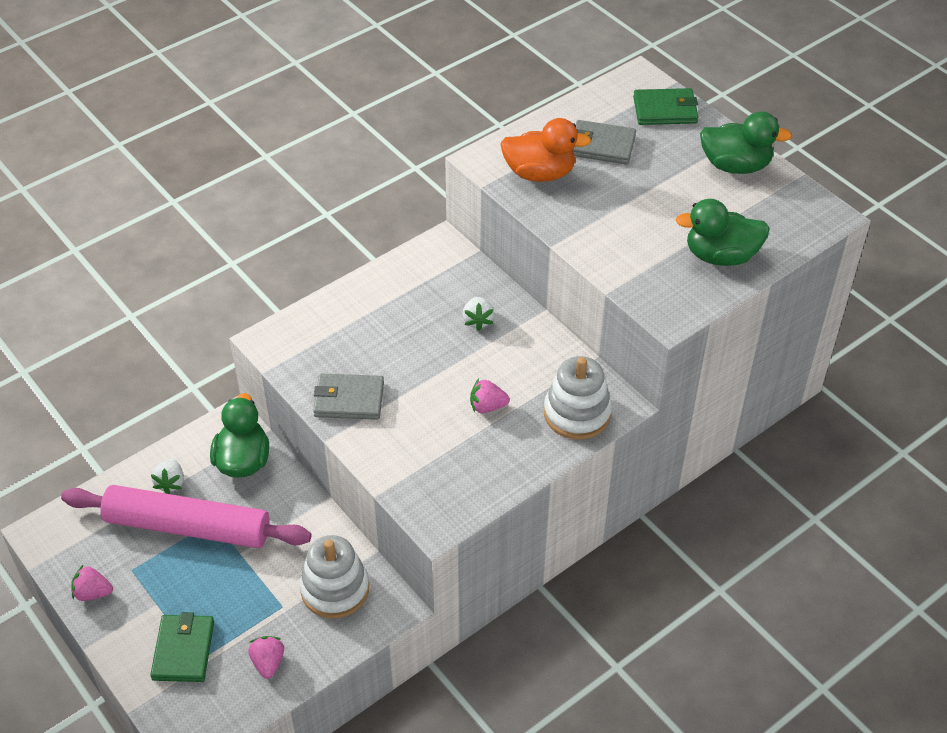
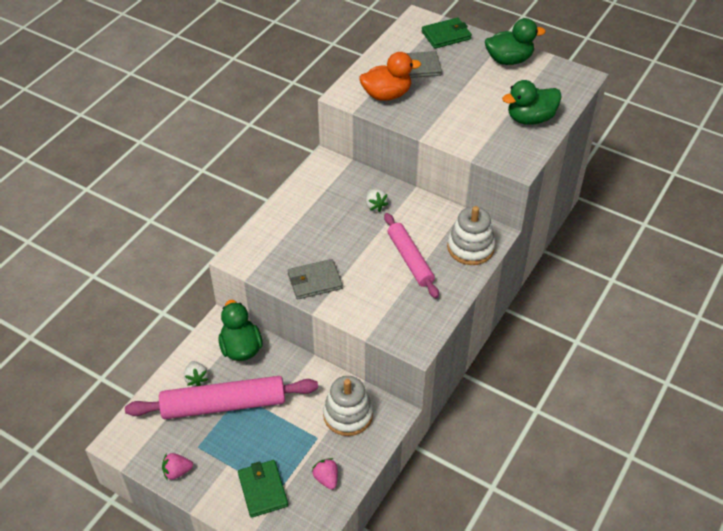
camera: 20 degrees left, 0 degrees up
(487, 406) = (410, 259): pink strawberry -> pink rolling pin

